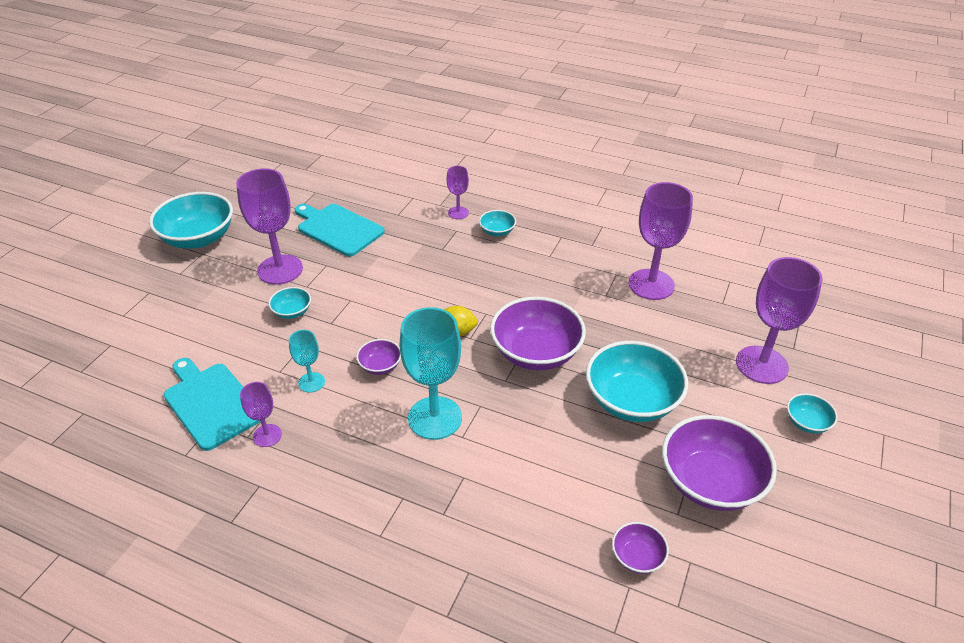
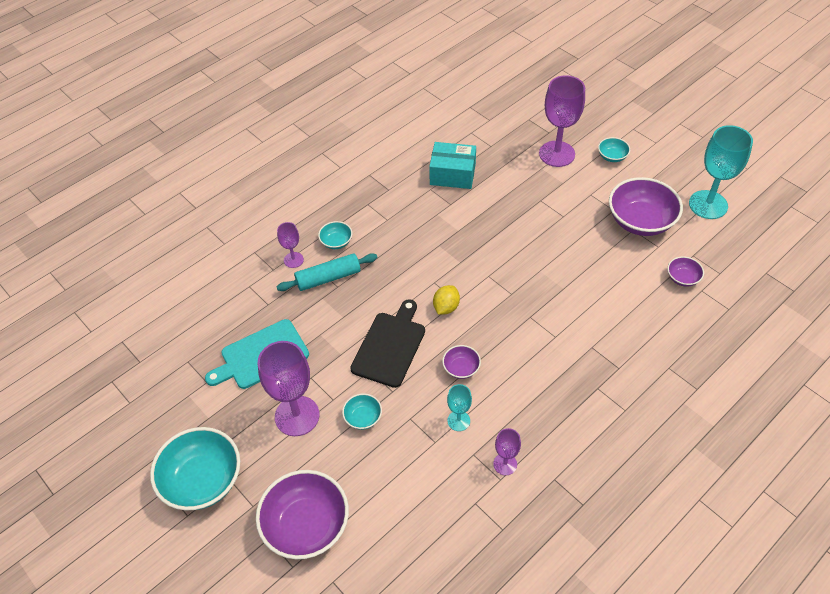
camera: 65 degrees left, 10 degrees up
(211, 403) = (451, 501): turquoise cutting board -> none
(385, 305) = (390, 346): none -> black cutting board
(435, 418) = (531, 348): turquoise goblet -> turquoise goblet (708, 205)
(449, 240) = (328, 278): none -> turquoise rolling pin
(536, 352) = (491, 266): purple bowl -> purple bowl (306, 525)
(631, 400) = (560, 231): turquoise bowl -> none
(651, 284) = (452, 174): purple goblet -> turquoise box

